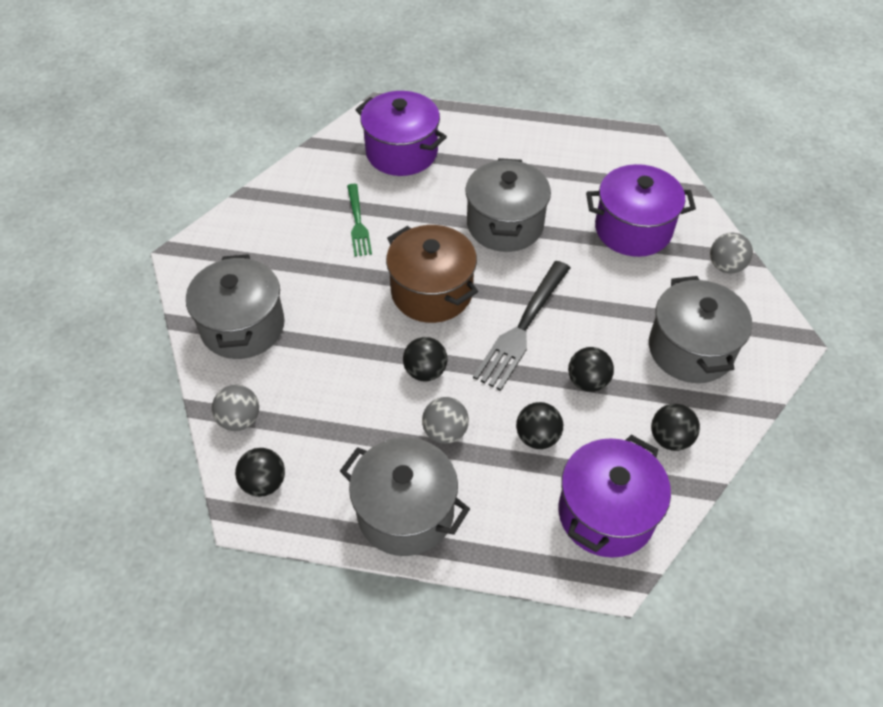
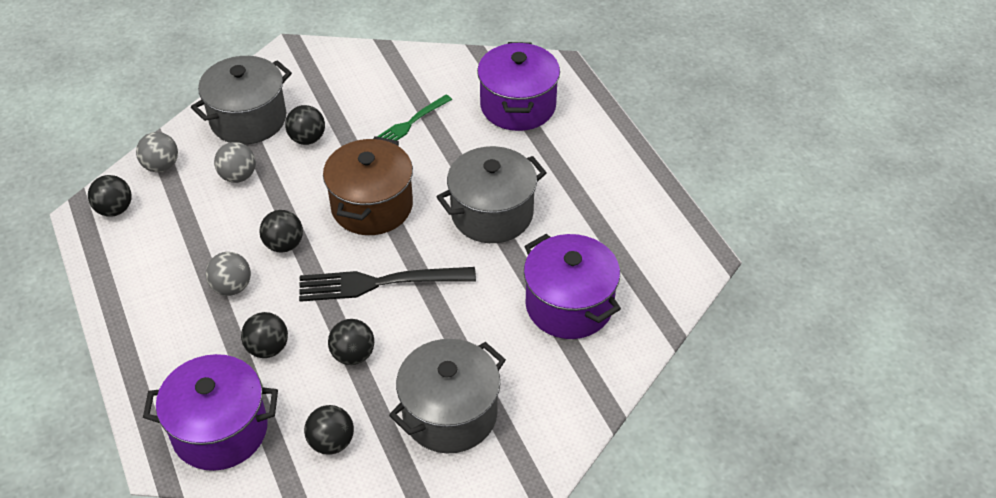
camera: 55 degrees right, 5 degrees down
(310, 297) = (307, 139): none -> black ball
(405, 512) = (140, 302): grey pot -> none
(725, 266) = (583, 398): grey ball -> grey ball (238, 176)

